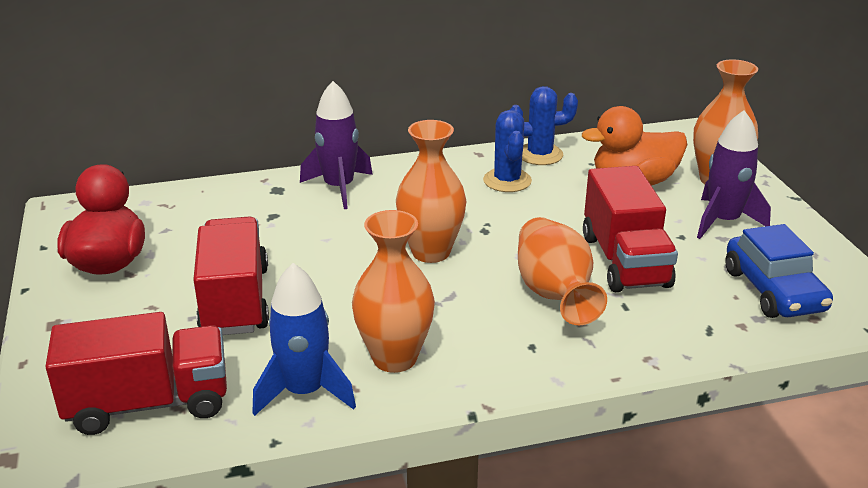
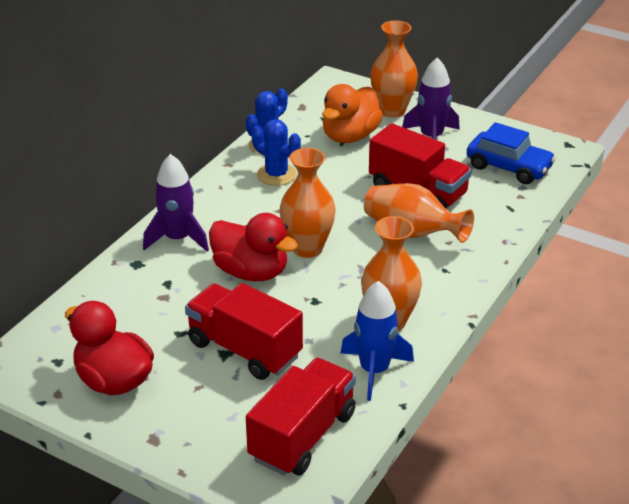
camera: 45 degrees left, 5 degrees up
(349, 244) = (251, 272): none -> red duck

